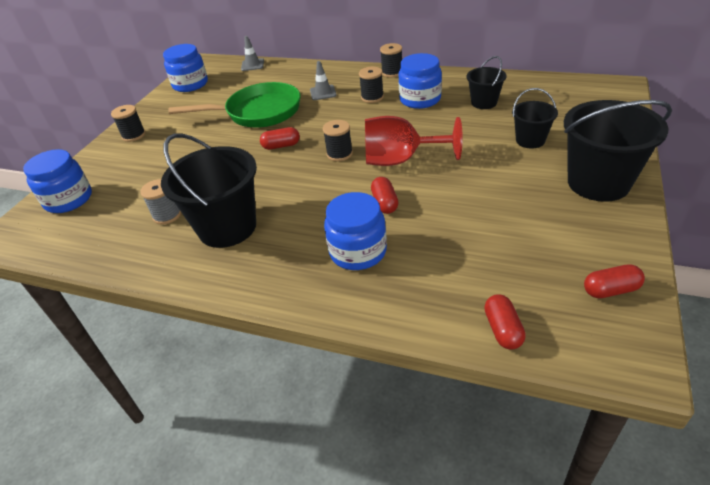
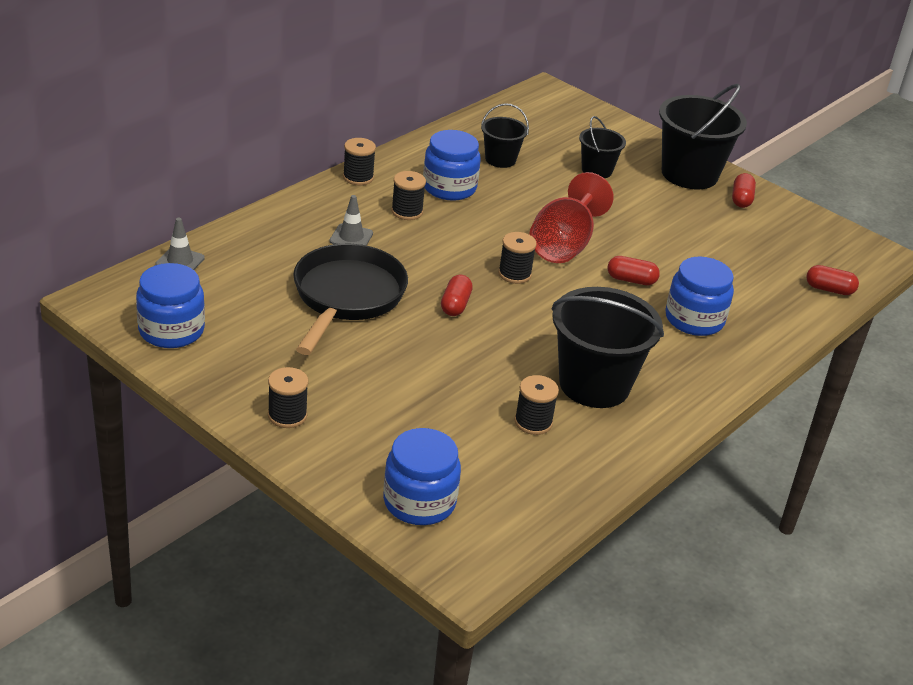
camera: 75 degrees left, 5 degrees down
(167, 215) = (533, 422): grey spool -> black spool
(258, 112) = (346, 297): green pan -> black pan
(610, 290) = (815, 231): red capsule -> red capsule (741, 199)

